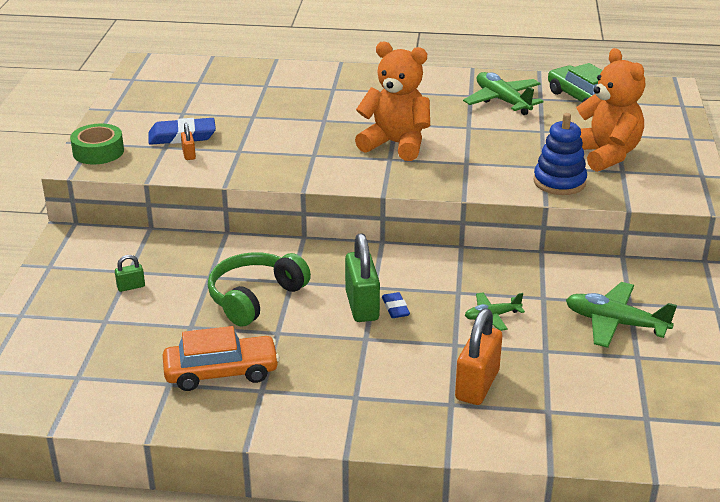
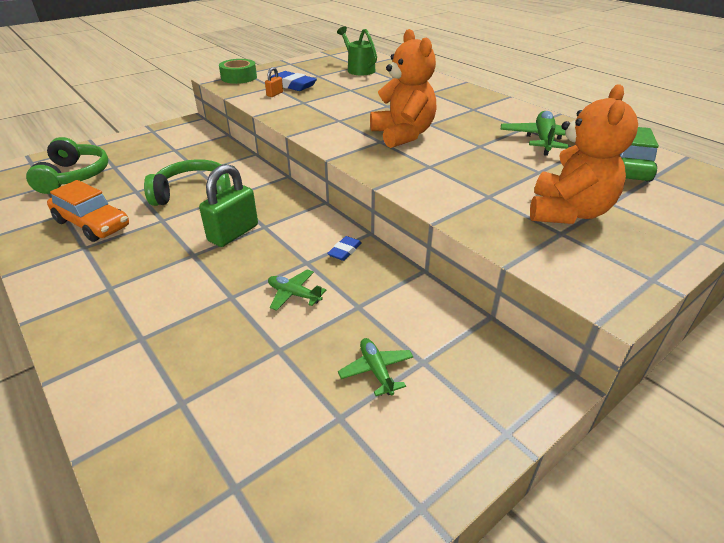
camera: 45 degrees right, 5 degrees up
(85, 352) = (74, 176): none -> green headphones
(131, 287) = (158, 157): green padlock -> none
(208, 87) = (358, 69): none -> green watering can
(395, 308) = (248, 247): blue eraser -> blue eraser (344, 251)
(477, 385) = (182, 338): orange padlock -> none
(559, 182) = (480, 213): blue stacking toy -> none
(615, 323) = (376, 370): green plane -> green plane, size x0.58

